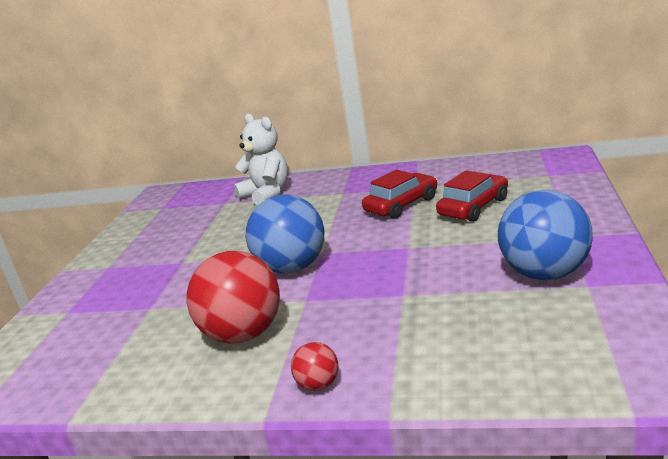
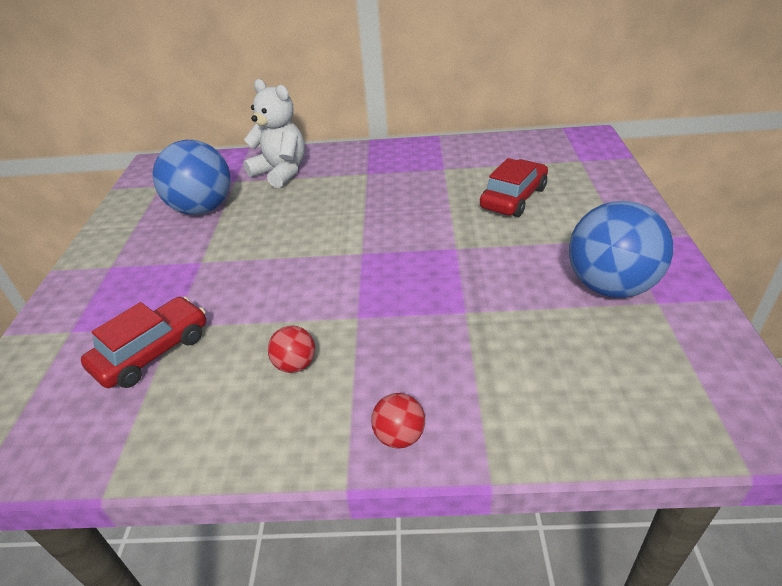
camera: 10 degrees left, 15 degrees up
(243, 334) = (295, 365): red ball -> red ball, size x0.45
(292, 268) = (332, 272): blue ball -> blue ball (202, 209)
(401, 205) = (435, 192): red car -> red car (152, 352)

